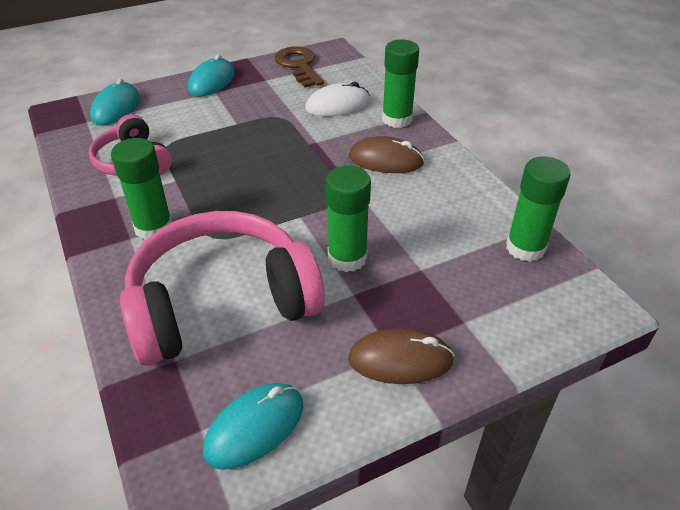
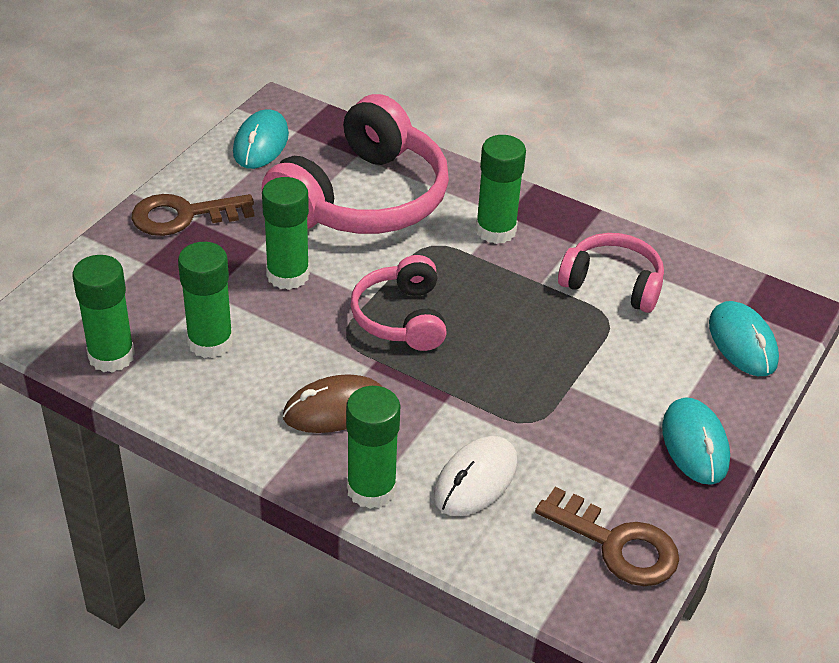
camera: 145 degrees right, 0 degrees up
(293, 194) = (401, 318): none -> pink headphones
(400, 360) = (184, 216): brown mouse -> brown key
(443, 229) = (210, 342): none -> green glue stick

